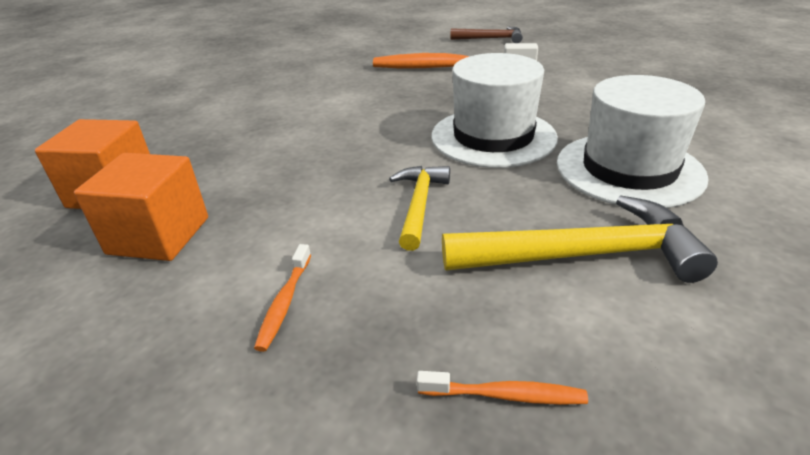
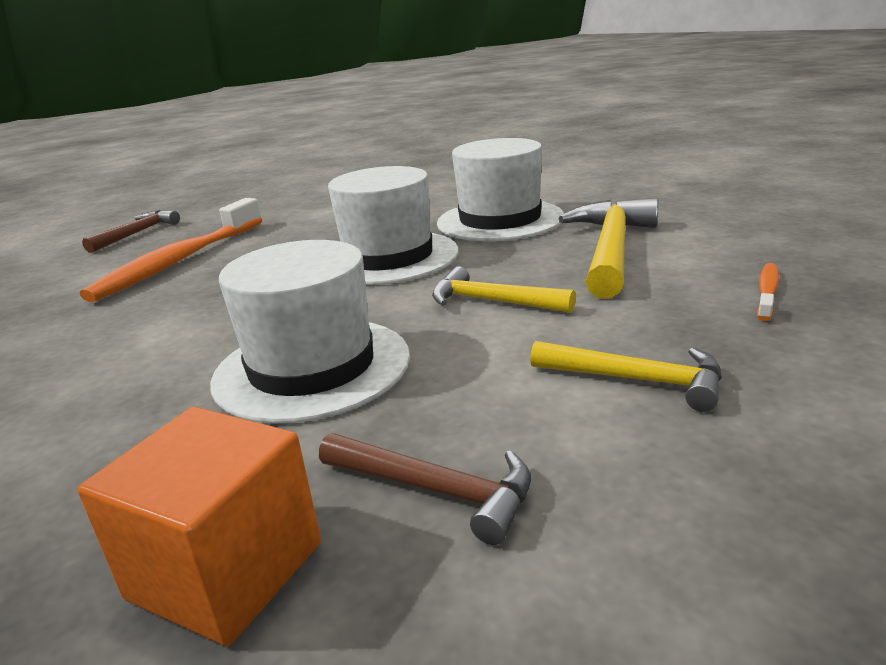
camera: 70 degrees left, 10 degrees down
(159, 235) = (435, 490): orange cube -> brown hammer
(284, 303) = (636, 380): orange toothbrush -> yellow hammer
(299, 158) = (312, 367): none -> white hat

